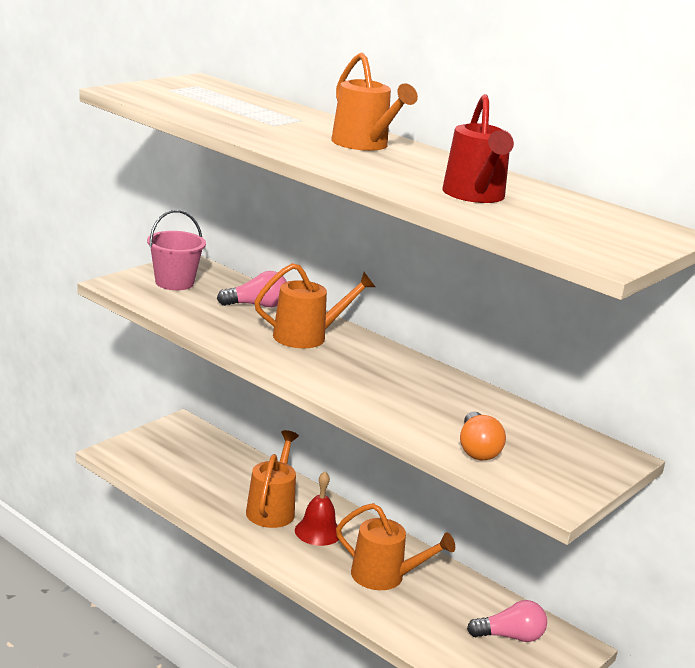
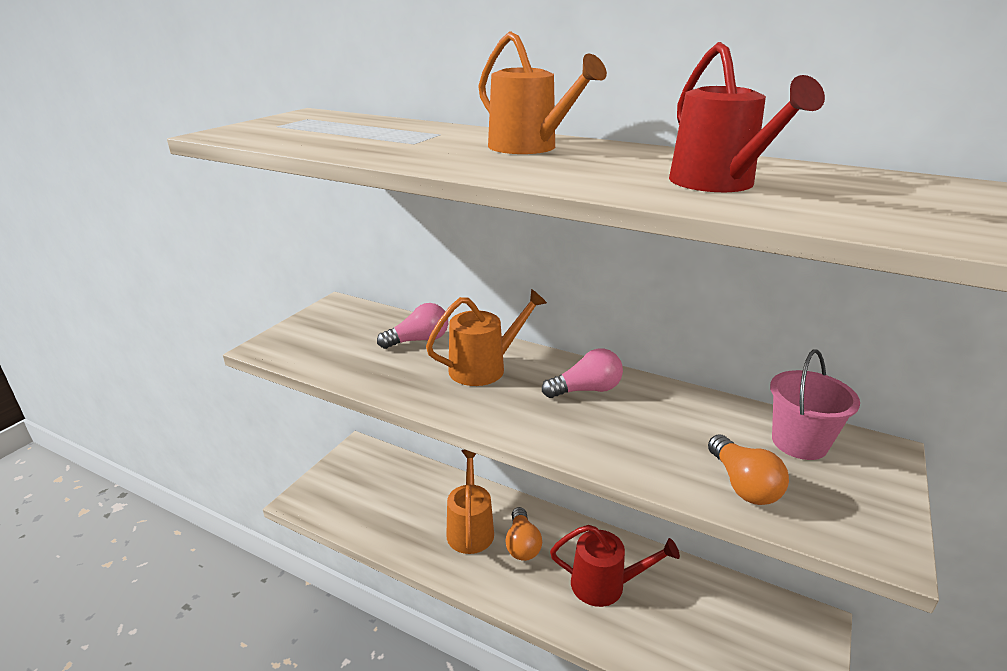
camera: 10 degrees left, 5 degrees up
(174, 282) = (327, 331): pink bucket -> pink bucket (799, 442)
(318, 531) = (522, 544): red bell -> orange light bulb
(384, 576) = (605, 585): orange watering can -> red watering can
(510, 636) = (753, 629): pink light bulb -> pink light bulb (586, 390)

